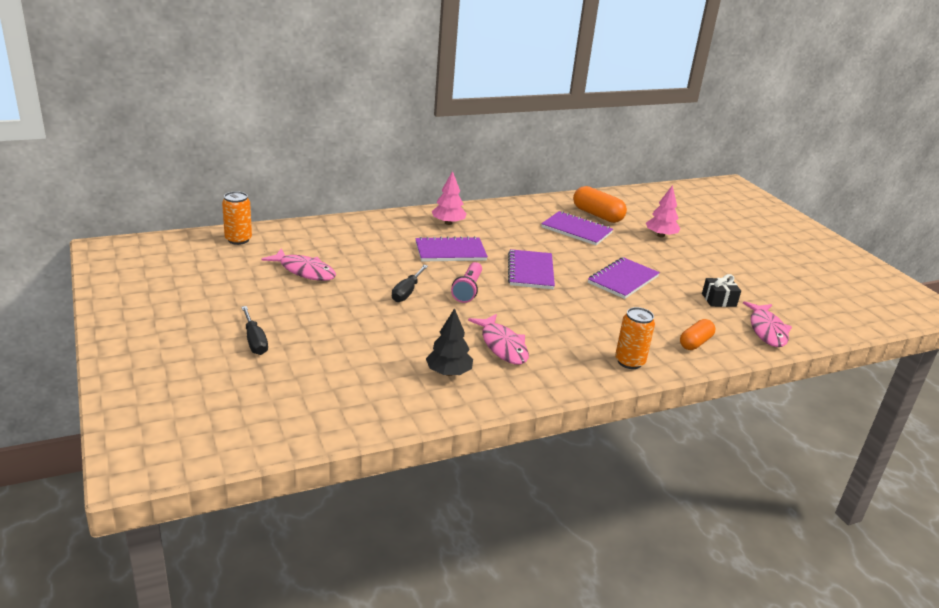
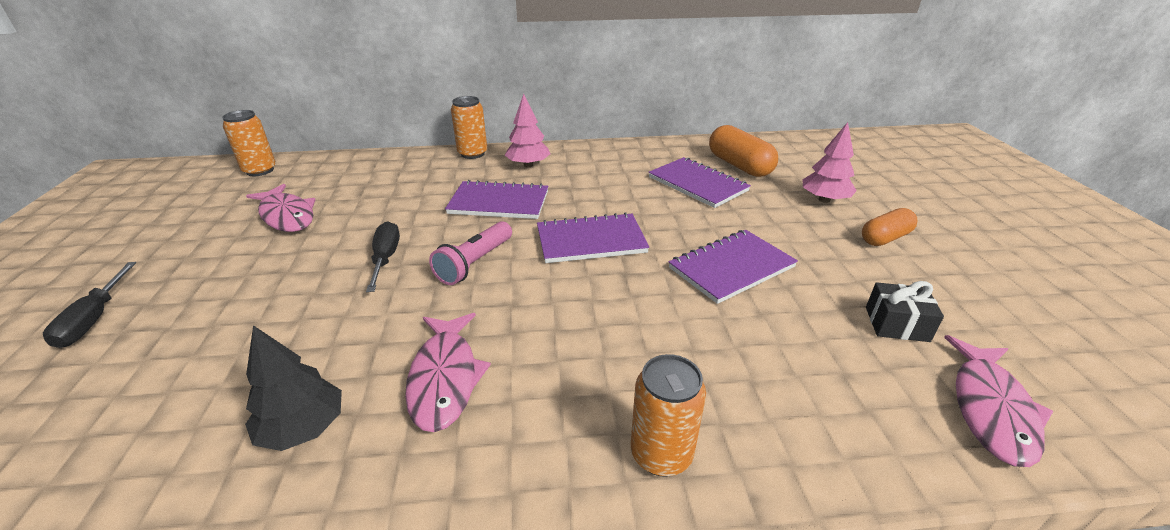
camera: 20 degrees right, 5 degrees up
(397, 216) = (472, 154): none -> orange can
(407, 292) = (386, 258): black screwdriver -> black screwdriver turned 135 degrees clockwise
(530, 271) = (591, 241): purple notebook -> purple notebook turned 60 degrees clockwise
(695, 343) = (821, 421): orange capsule -> orange capsule (885, 238)

